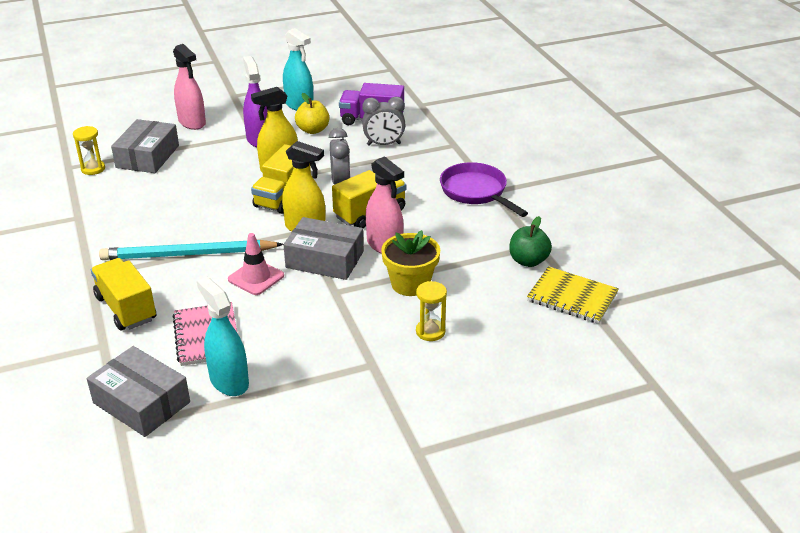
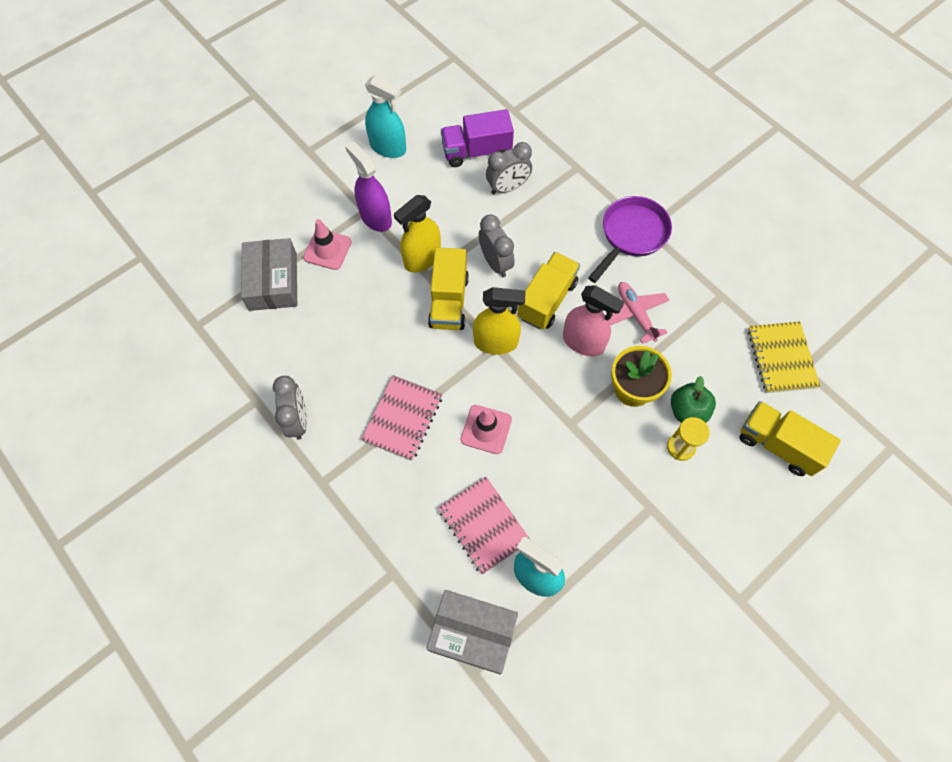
camera: 20 degrees left, 30 degrees up
(93, 169) = (225, 320): yellow hourglass -> none
(102, 235) = (298, 420): none -> grey clock
(126, 308) = (385, 516): yellow truck -> yellow truck (777, 445)
(189, 254) = (403, 418): turquoise pencil -> pink notebook
(192, 122) = (288, 210): pink spray bottle -> none
(205, 148) = (327, 250): none -> pink traffic cone
(313, 130) = (424, 185): yellow apple -> none
(325, 259) = (537, 381): grey box -> none
(446, 239) = (635, 314): none -> pink plane
(476, 192) = (631, 235): purple pan -> purple pan turned 90 degrees clockwise
(528, 261) = (722, 321): green apple -> green apple (687, 411)
(572, 297) = (781, 358): yellow notebook -> yellow notebook turned 75 degrees clockwise

